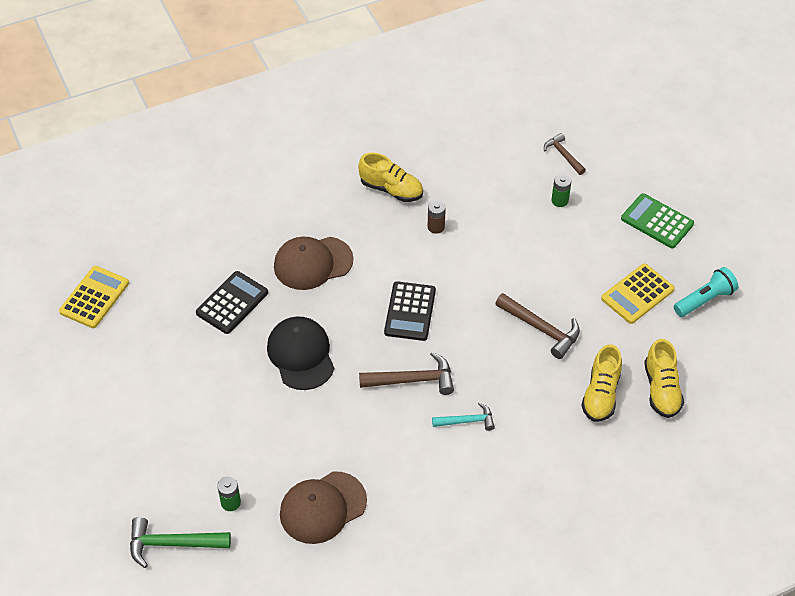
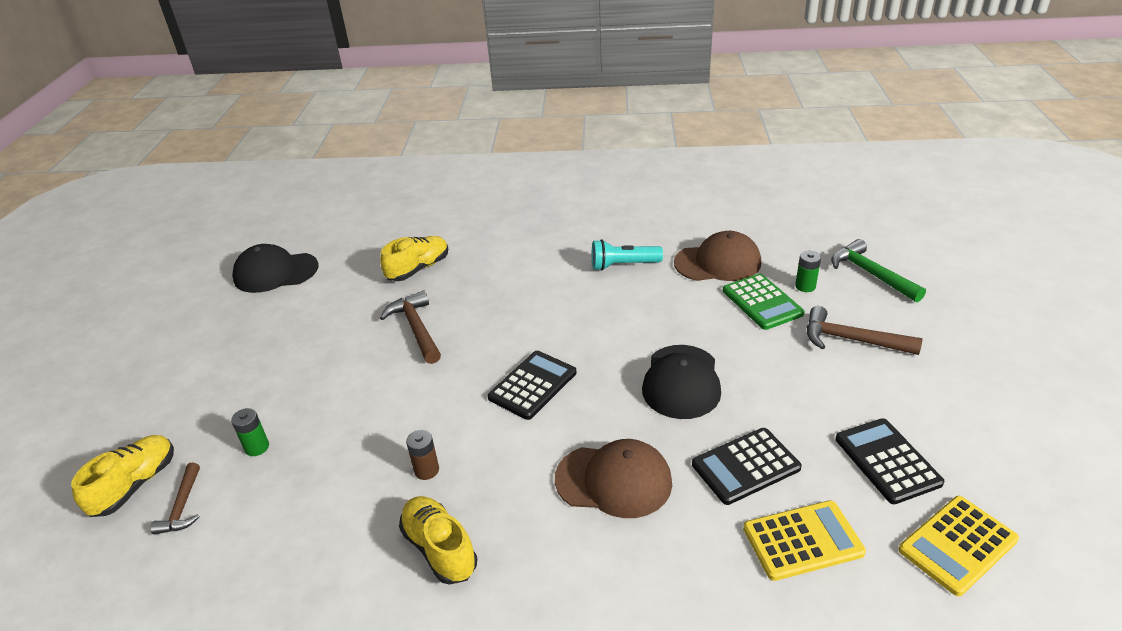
camera: 150 degrees left, 15 degrees down
(140, 340) = (887, 461): none -> black calculator
(172, 544) = (870, 274): green hammer -> green hammer turned 150 degrees counterclockwise
(413, 380) = (575, 325): brown hammer -> brown hammer (851, 340)
(467, 421) = (548, 283): turquoise hammer -> none
(637, 294) = (298, 328): yellow calculator -> yellow calculator (802, 541)
(657, 221) = (193, 386): green calculator -> green calculator (762, 302)
(661, 389) = (367, 258): yellow shoe -> yellow shoe (135, 485)
(704, 300) = (249, 306): turquoise flashlight -> turquoise flashlight (623, 265)
(727, 342) = (275, 272): none -> black cap

